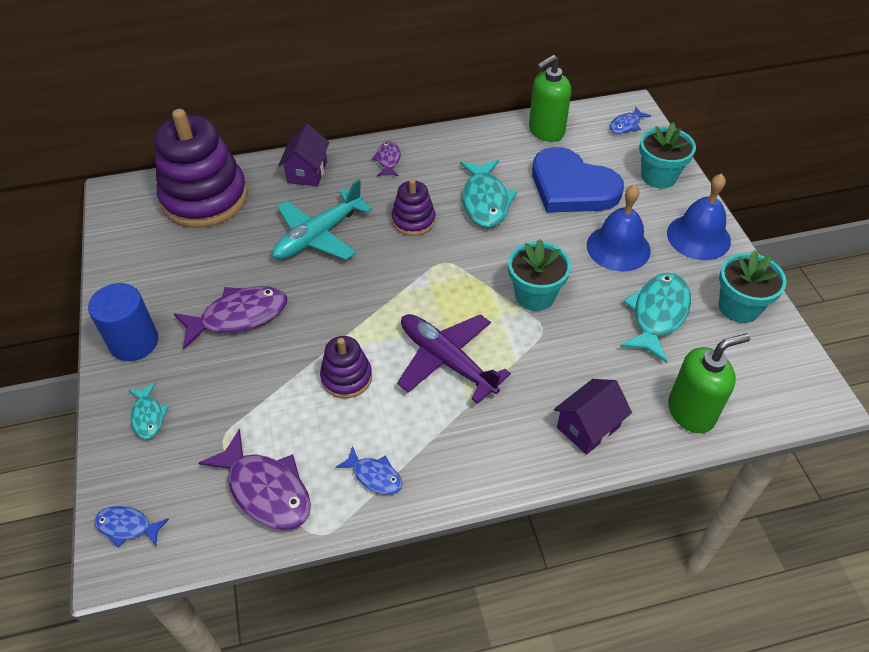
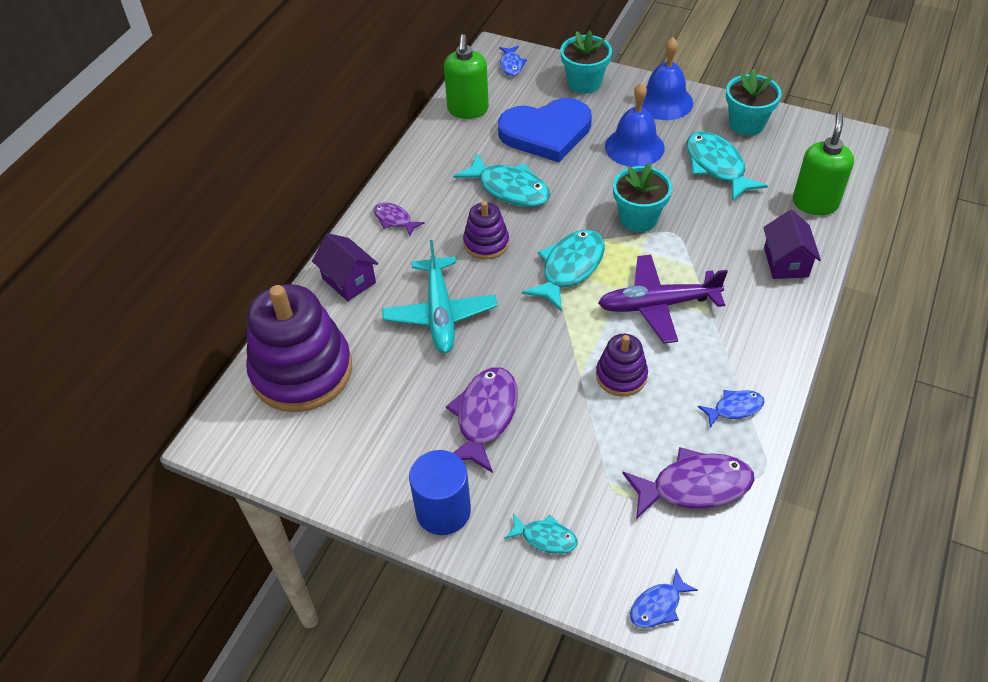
camera: 50 degrees left, 0 degrees up
(434, 283) = (570, 268): none -> turquoise fish

